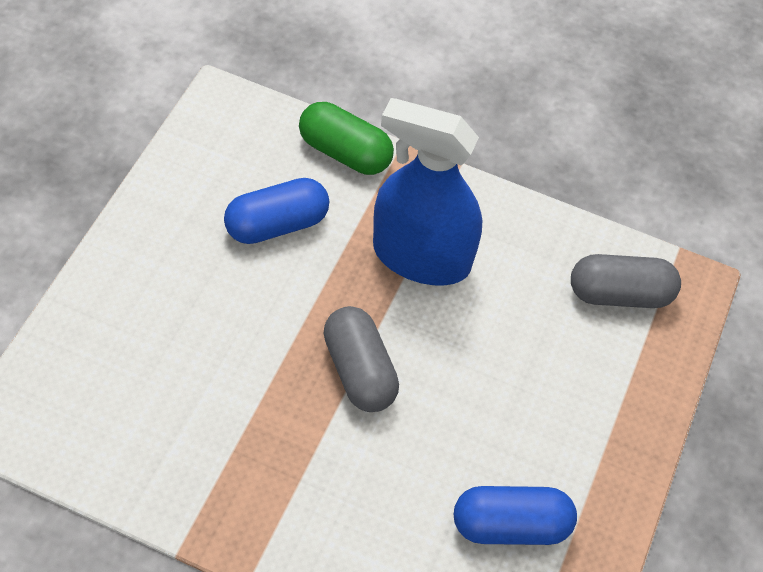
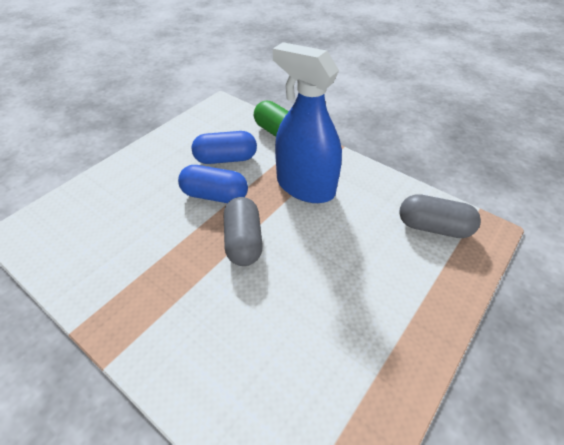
camera: 20 degrees right, 10 degrees down
(510, 525) = (318, 368): blue capsule -> blue capsule (215, 195)

